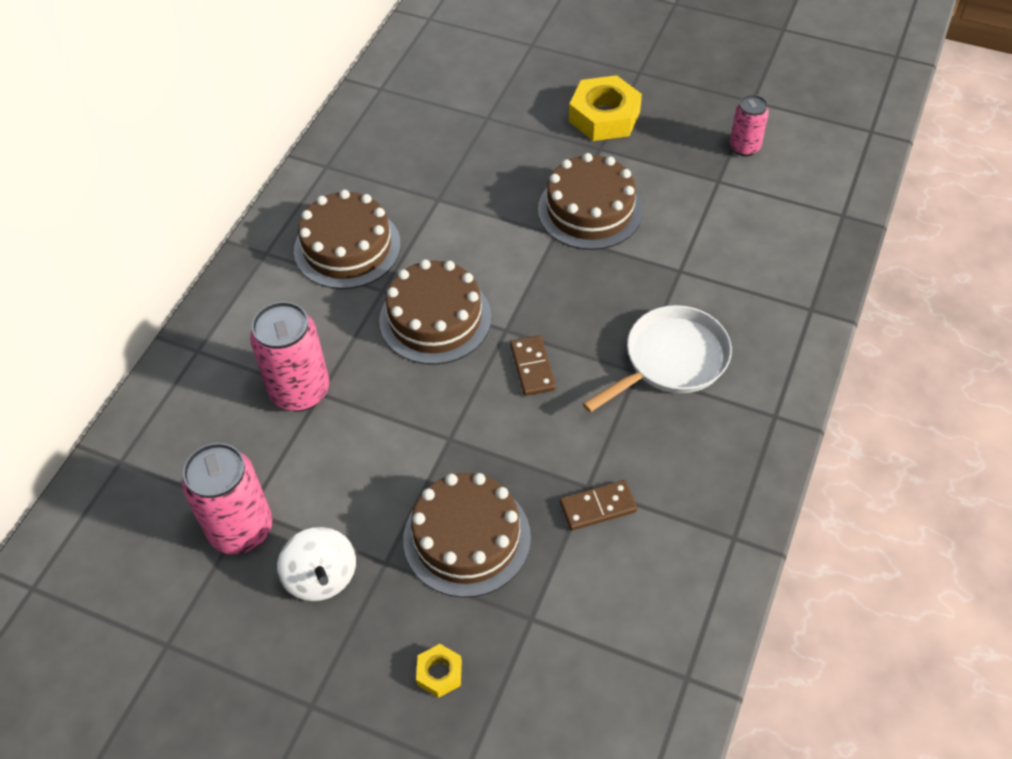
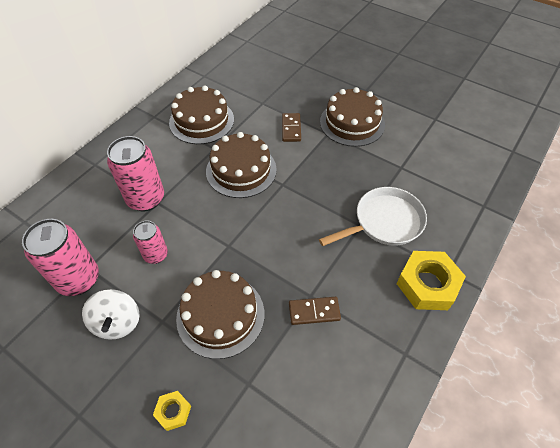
camera: 10 degrees right, 0 degrees up
(532, 367) = (293, 210): brown domino -> brown domino (291, 128)
(604, 116) = (372, 73): yellow nut -> yellow nut (427, 284)
(744, 147) = (455, 102): pink can -> pink can (156, 255)

